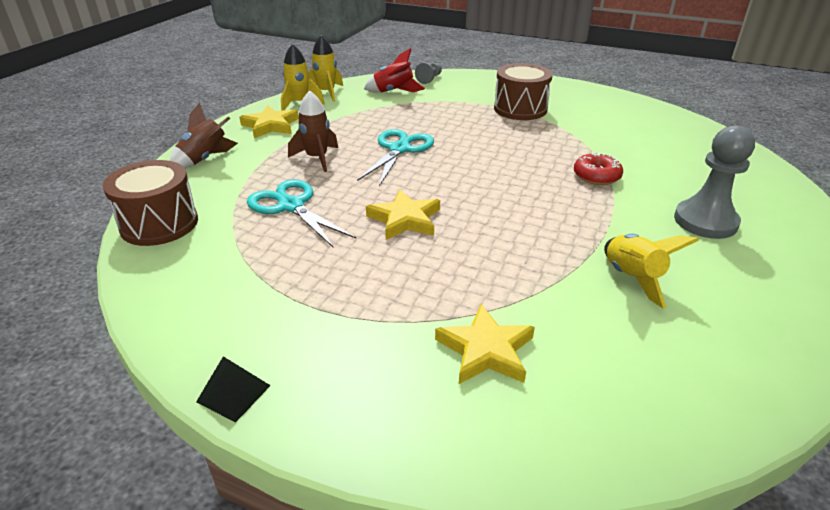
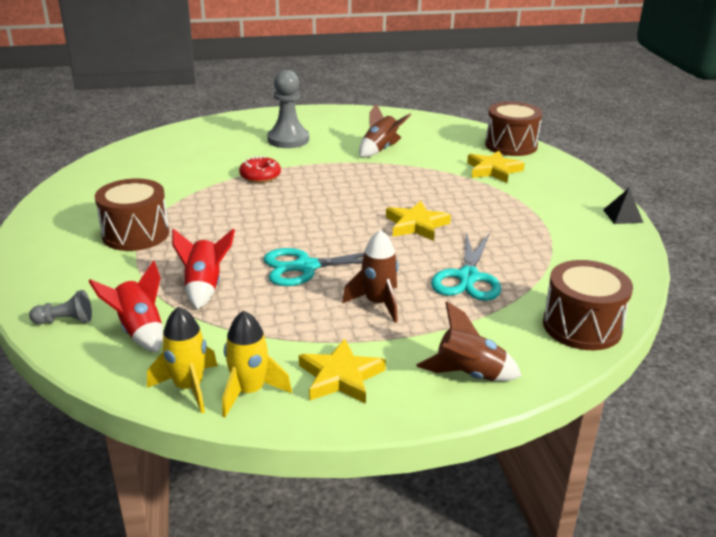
camera: 125 degrees left, 5 degrees down
(417, 114) = (204, 287): none -> red rocket
(573, 440) = (511, 145): none -> brown drum
(632, 278) = (380, 150): yellow rocket -> brown rocket

